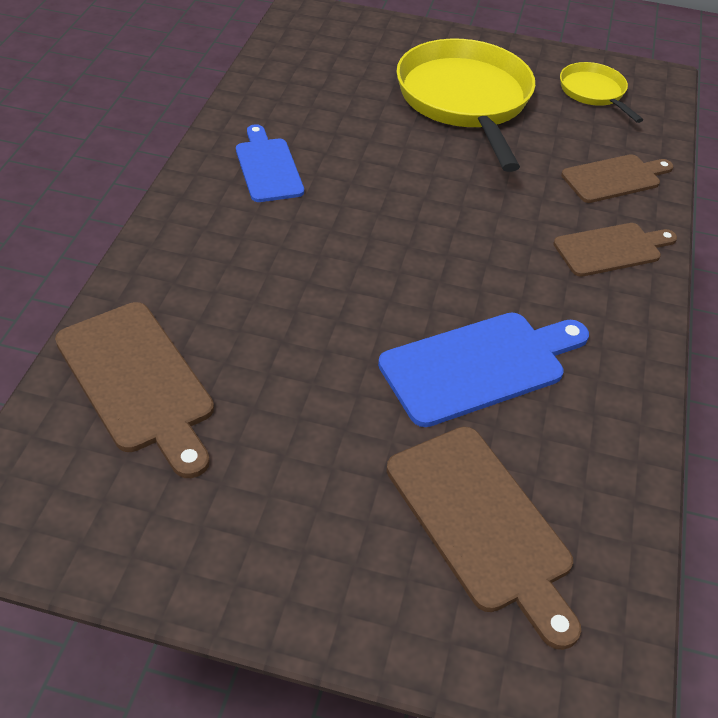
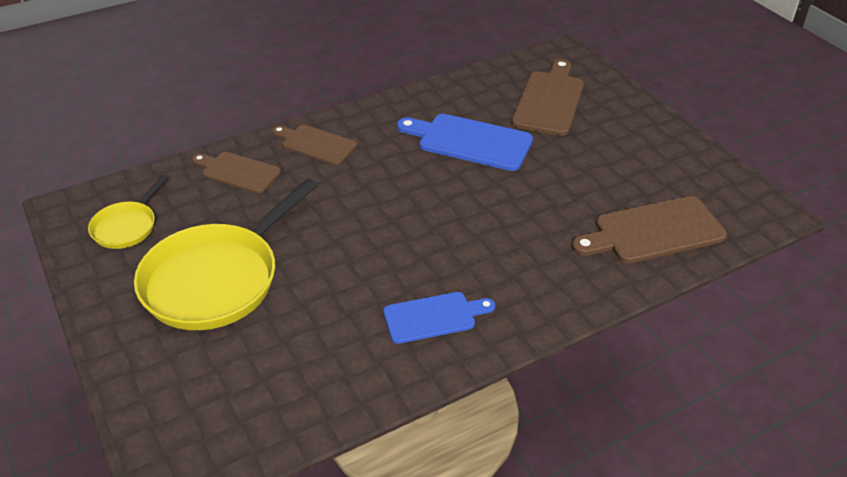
camera: 130 degrees left, 5 degrees down
(138, 381) = (653, 232): brown cutting board -> brown cutting board turned 120 degrees counterclockwise
(267, 167) = (433, 317): blue cutting board -> blue cutting board turned 135 degrees counterclockwise

